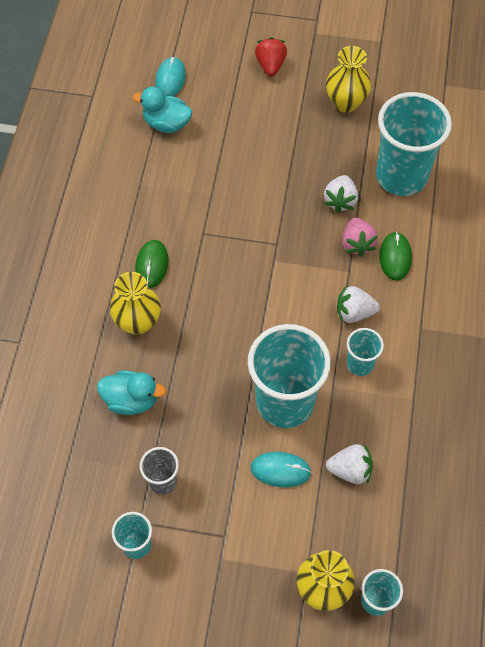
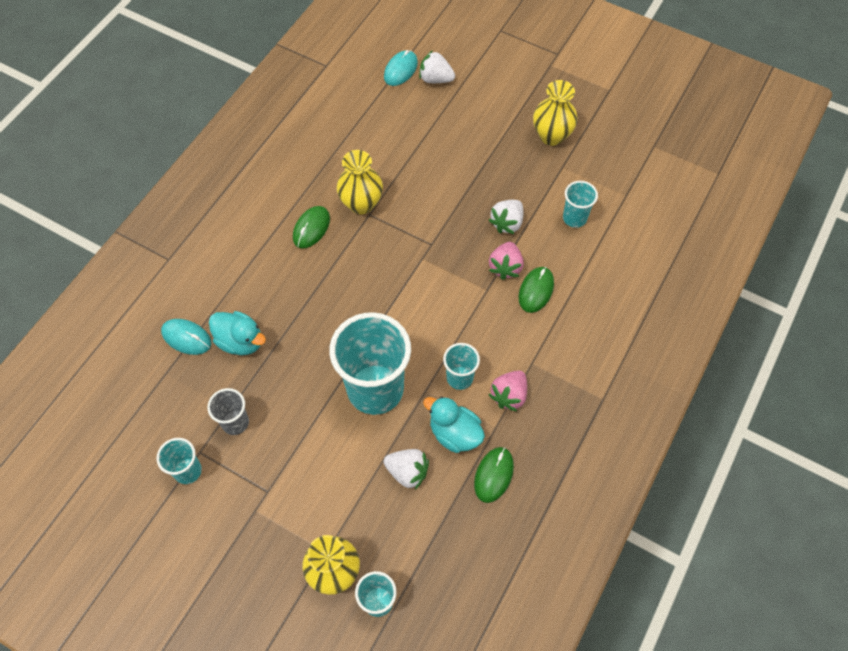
camera: 20 degrees right, 0 degrees up
(138, 322) = (277, 275): yellow vase -> yellow vase (361, 204)
(166, 124) = (380, 108): turquoise duck -> turquoise duck (454, 433)
(270, 65) = (496, 83): red strawberry -> none
(280, 470) = (344, 450): turquoise mouse -> turquoise mouse (186, 337)
(354, 312) = (475, 329): white strawberry -> white strawberry (435, 79)
(401, 176) = (574, 218): turquoise cup -> turquoise cup, size x0.48
(413, 365) = (509, 395): none -> pink strawberry
(431, 444) = (493, 475): none -> green mouse

